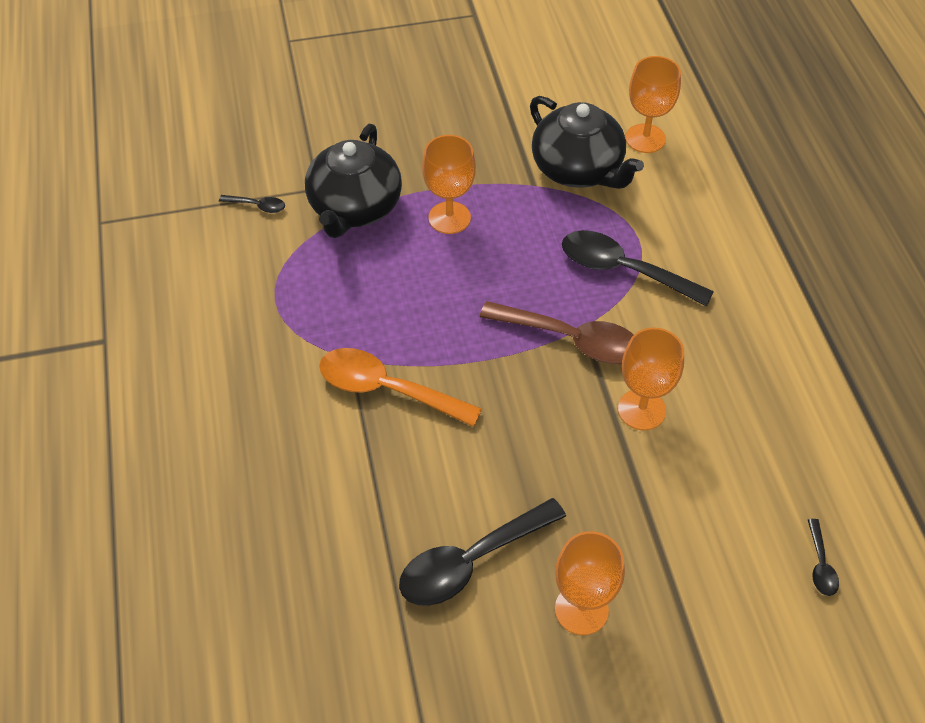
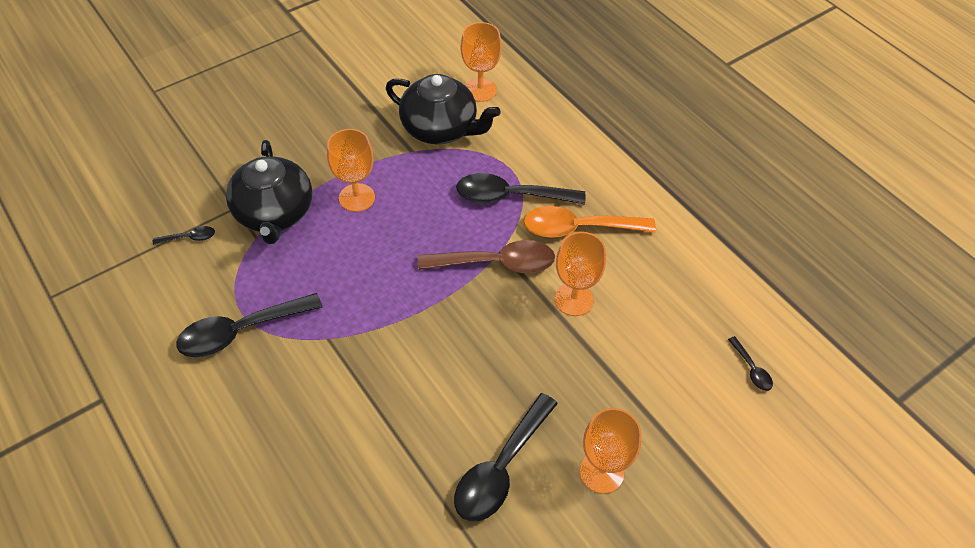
camera: 25 degrees left, 0 degrees up
(266, 320) = (241, 331): none -> black spoon
(387, 389) = (370, 354): orange spoon -> orange spoon (578, 228)

